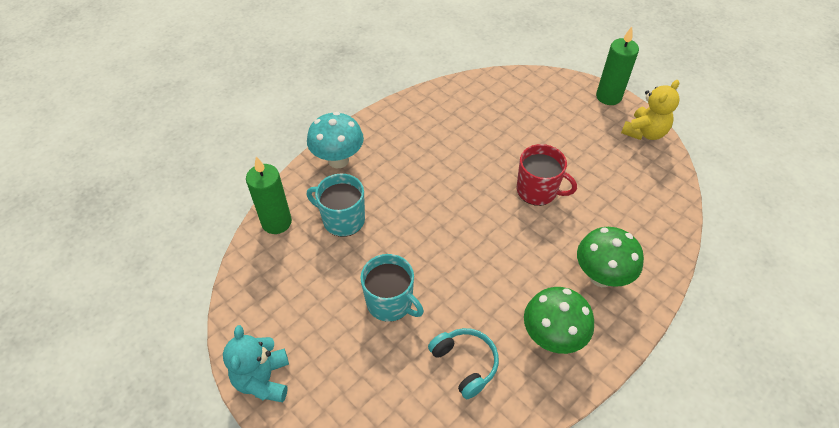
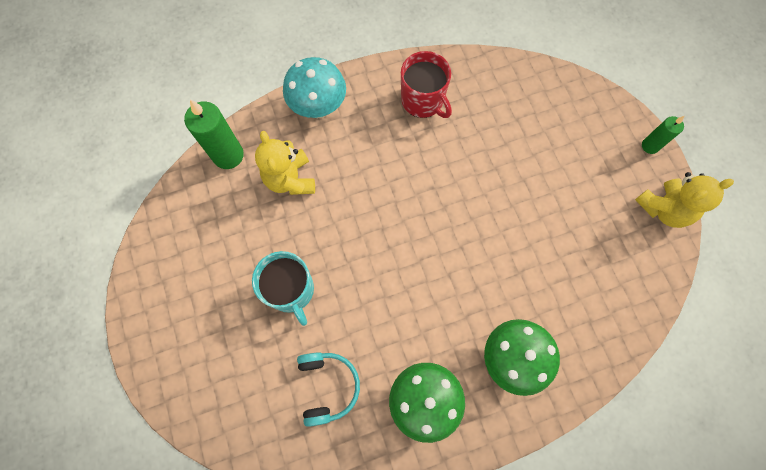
camera: 25 degrees right, 20 degrees up
(263, 379) = (145, 315): turquoise teddy bear -> none
(342, 219) = (290, 179): turquoise mug -> yellow teddy bear
(537, 191) = (502, 231): red mug -> red mug (423, 101)
(608, 97) = (650, 146): green candle -> green candle, size x0.58

